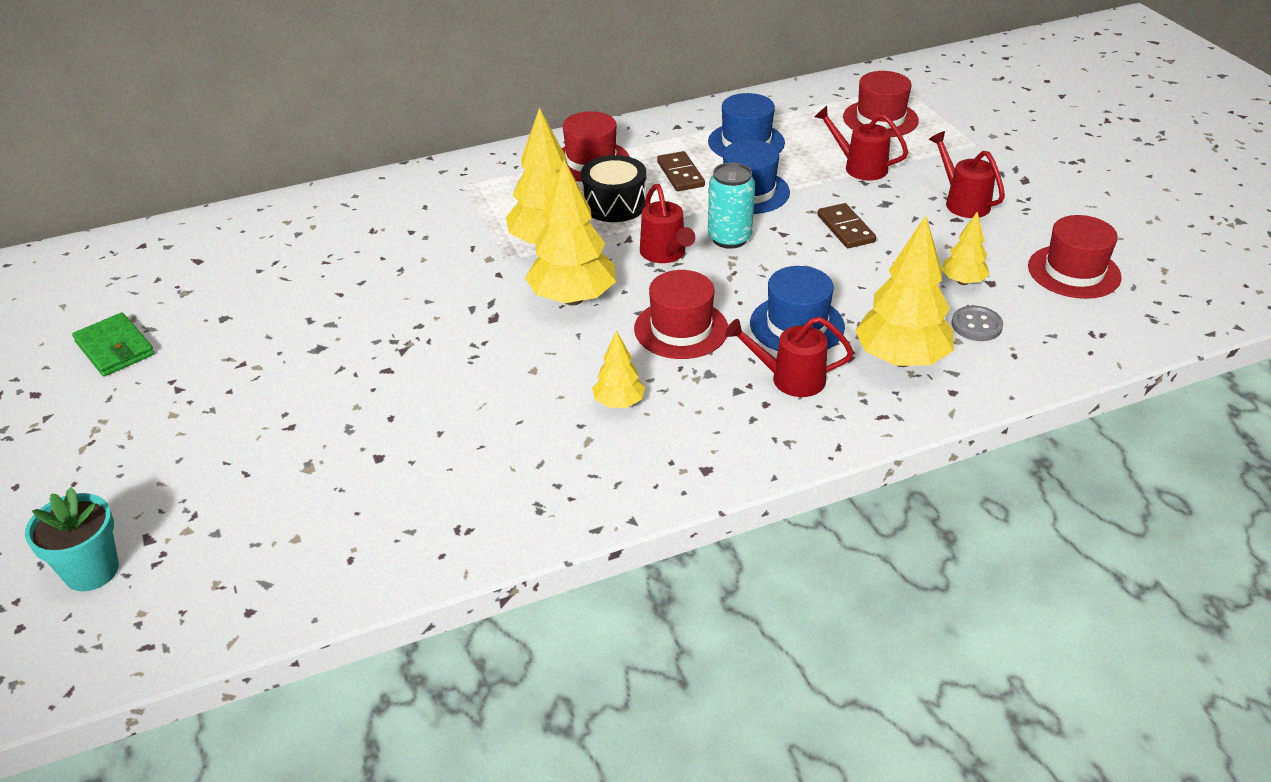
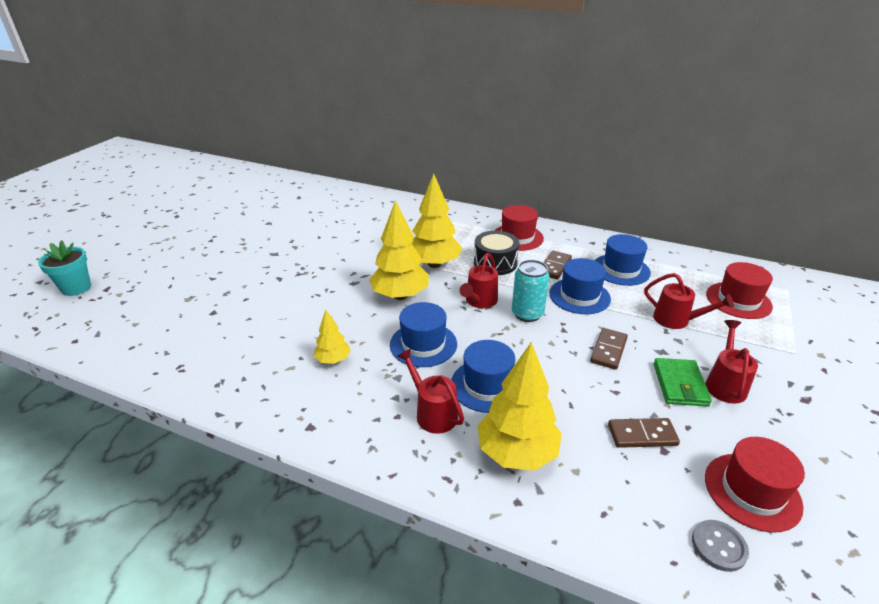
camera: 45 degrees right, 5 degrees down
(115, 348) = (222, 214): green wallet -> green wallet (680, 384)
(681, 329) = (423, 344): red hat -> blue hat
(859, 167) = (677, 320): red watering can -> red watering can turned 135 degrees clockwise
(962, 281) = (642, 435): yellow tree -> brown domino
(976, 325) = (606, 471): grey button -> grey button (719, 546)

